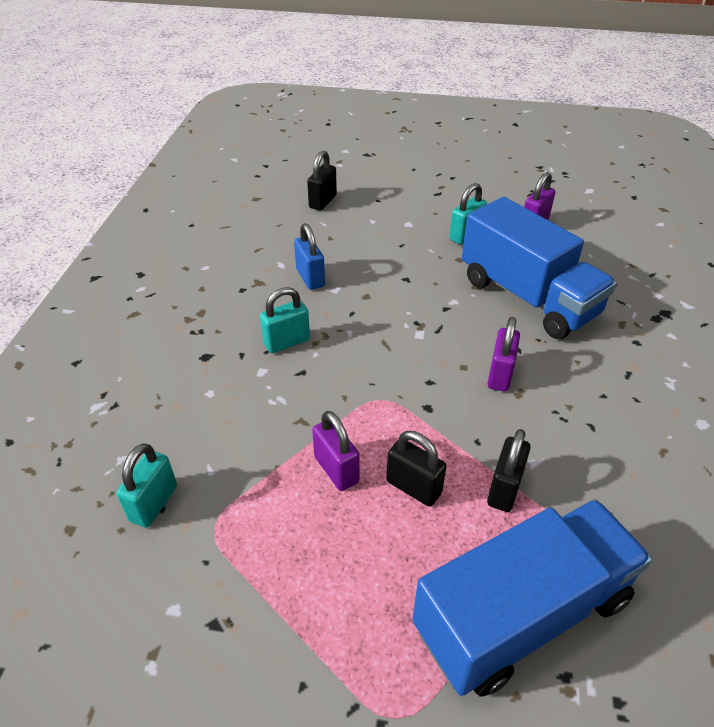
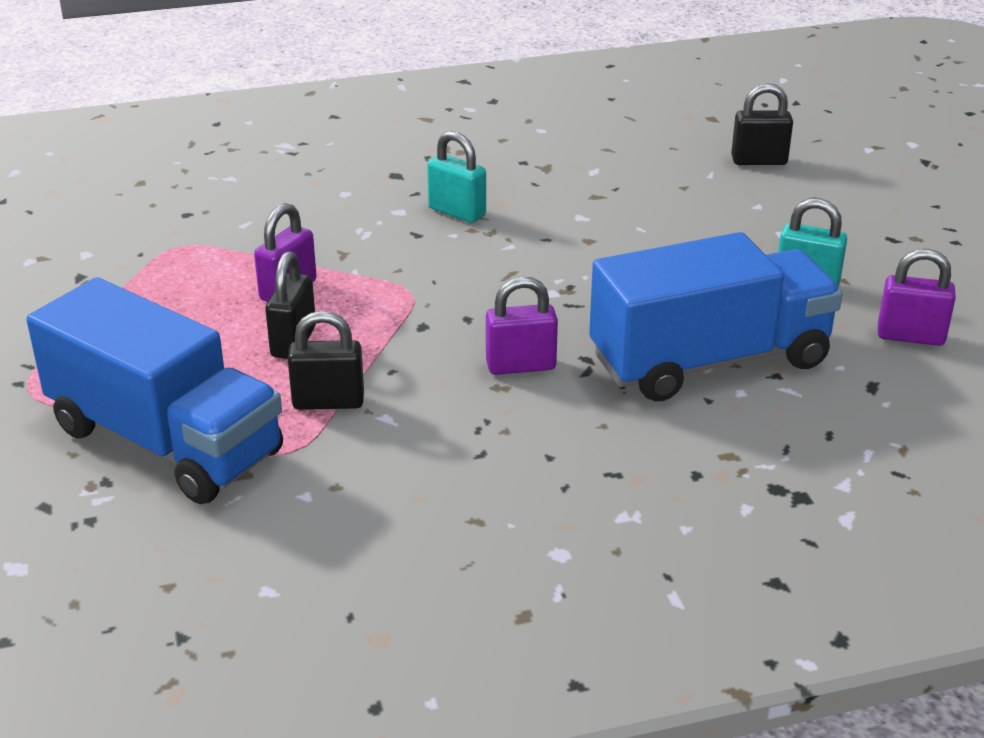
camera: 65 degrees right, 10 degrees down
(154, 503) = (188, 209): turquoise padlock -> none
(310, 278) = (586, 195): blue padlock -> none
(527, 297) = (709, 361): blue truck -> blue truck turned 135 degrees counterclockwise

